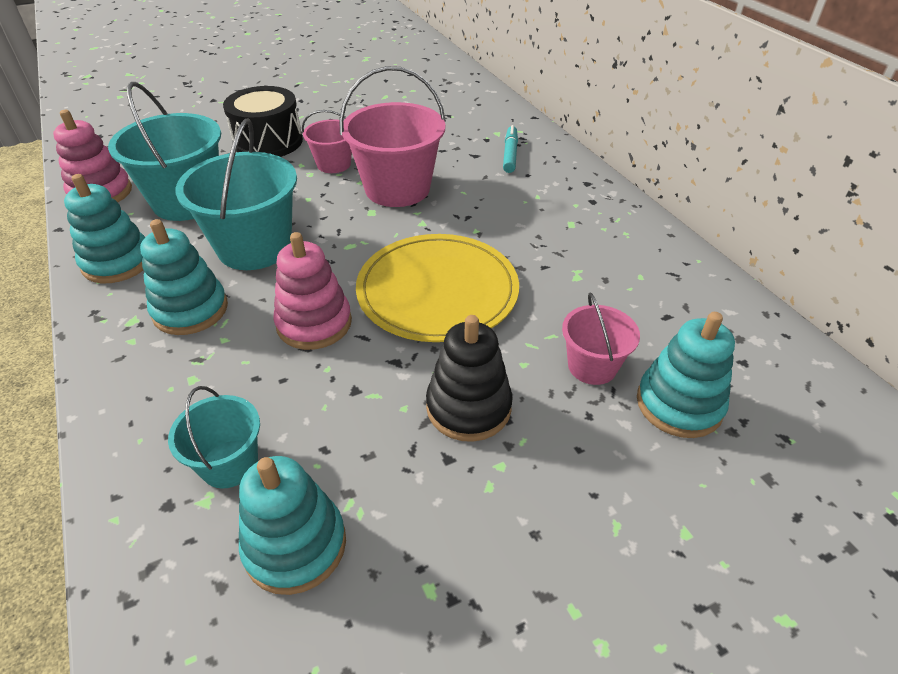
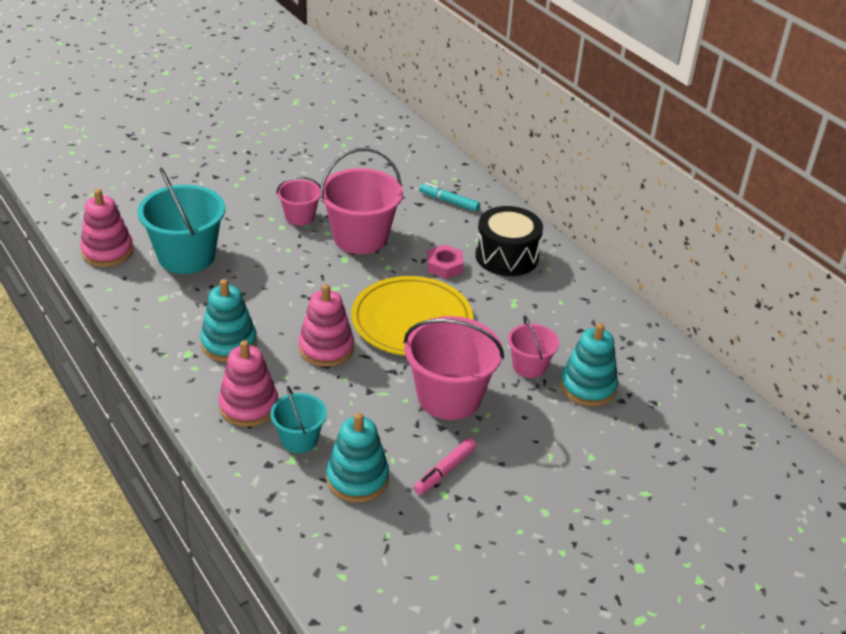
camera: 10 degrees left, 5 degrees down
(117, 262) = (153, 310): turquoise stacking toy -> none
(178, 403) = (249, 406): none -> pink stacking toy
(254, 247) = (259, 293): turquoise bucket -> none
(268, 142) = (234, 197): black drum -> black drum (506, 256)
(439, 541) = (445, 471): none -> pink marker
(468, 407) = (449, 397): black stacking toy -> pink bucket
(493, 225) = (444, 266): none -> pink nut
(510, 154) = (449, 202): turquoise marker -> turquoise marker turned 60 degrees counterclockwise

